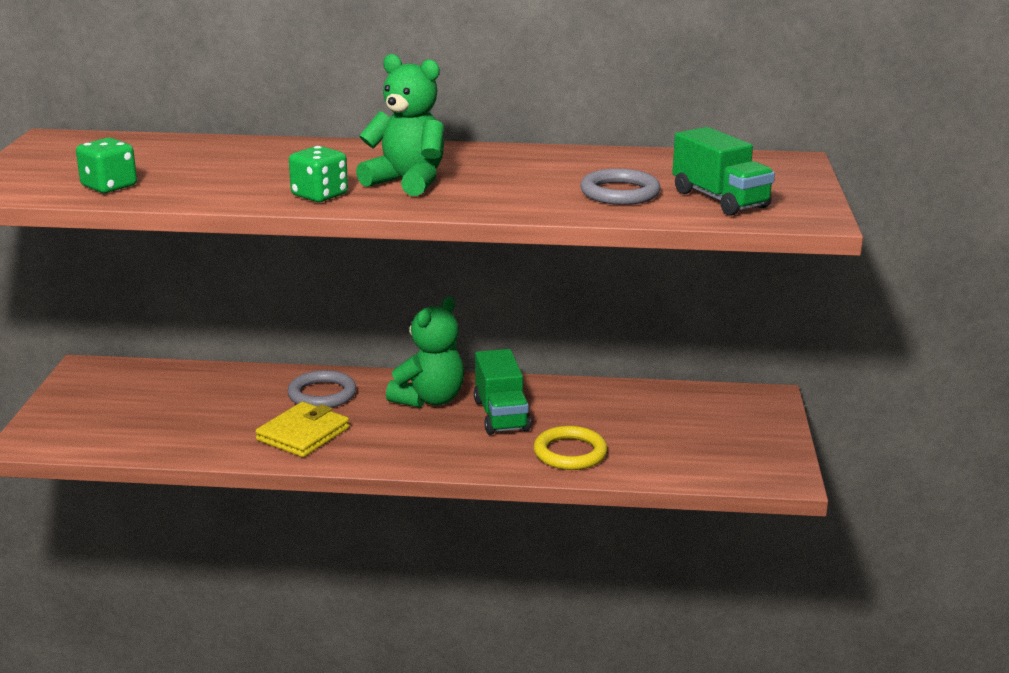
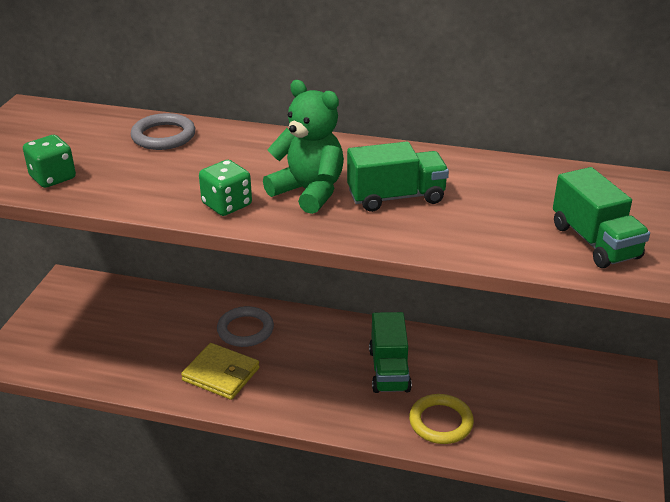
camera: 10 degrees right, 10 degrees up
(303, 434) = (221, 374): yellow wallet -> yellow wallet turned 75 degrees clockwise
(429, 399) = (332, 345): green teddy bear -> none
(504, 181) = (396, 197): none -> green truck
(620, 193) = (500, 224): grey ring -> grey ring (163, 136)

